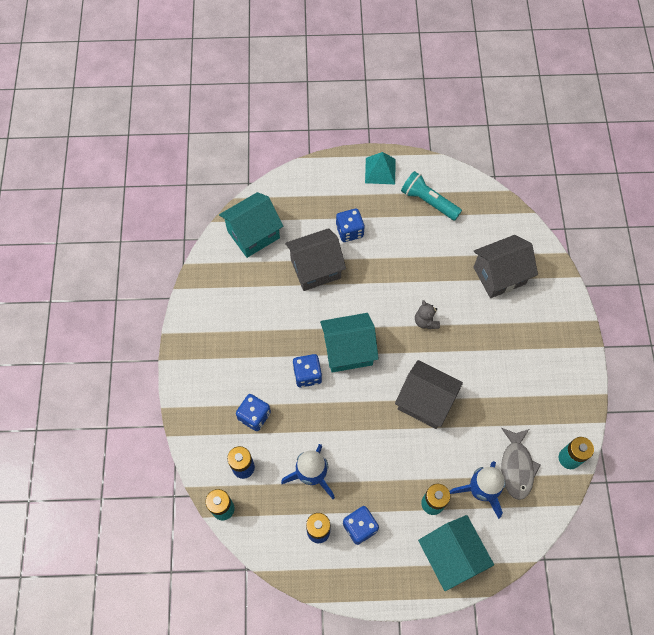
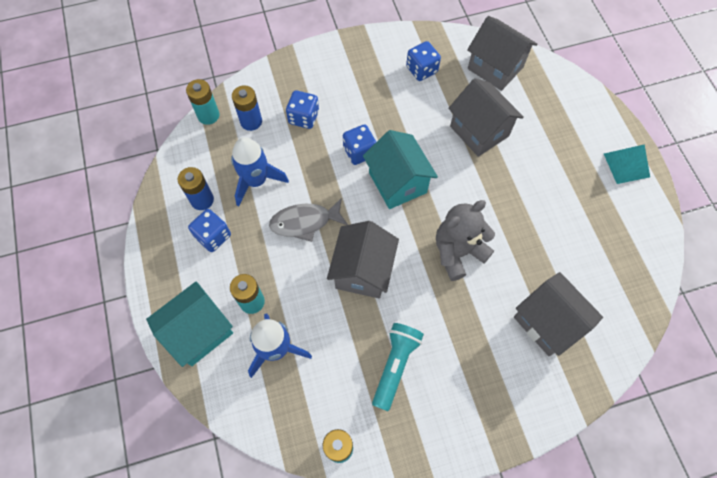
camera: 75 degrees right, 0 degrees up
(253, 234) = (495, 68): turquoise house -> grey house
(349, 231) = (537, 152): blue dice -> blue dice (421, 70)
(425, 321) = (458, 252): grey teddy bear -> grey teddy bear, size x1.88
(428, 201) = (611, 224): turquoise flashlight -> turquoise flashlight (395, 365)
(516, 467) = (313, 386): grey fish -> grey fish (305, 222)

